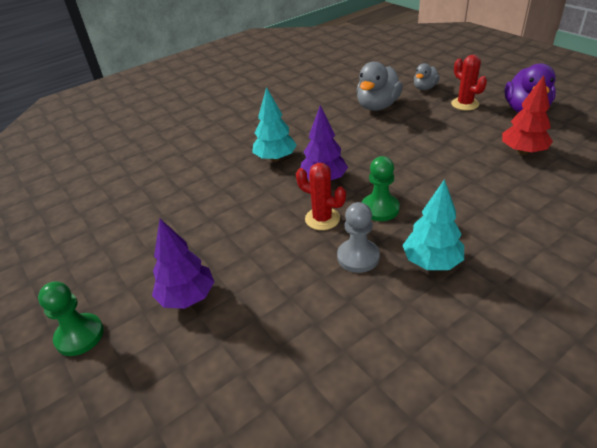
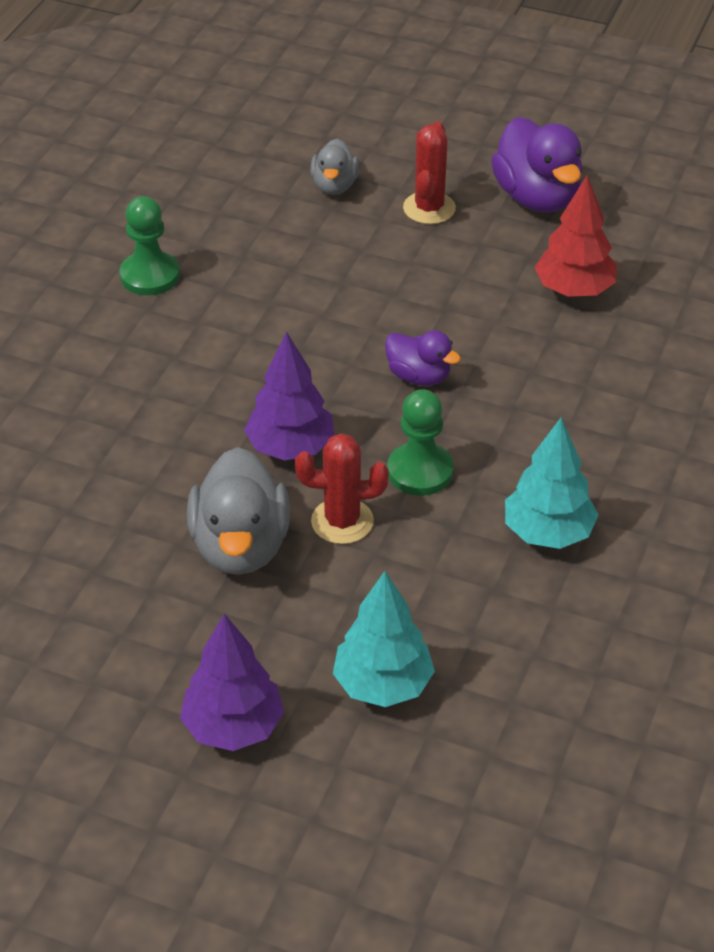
camera: 35 degrees left, 5 degrees up
(79, 336) = (116, 851): green pawn -> green pawn (150, 276)
(275, 158) = (168, 432): turquoise tree -> turquoise tree (383, 685)
(358, 257) = (441, 565): grey pawn -> none
(377, 106) = (274, 255): grey duck -> grey duck (240, 546)
(410, 167) = (419, 376): none -> purple duck
(465, 104) = (429, 208): red cactus -> red cactus turned 75 degrees clockwise

